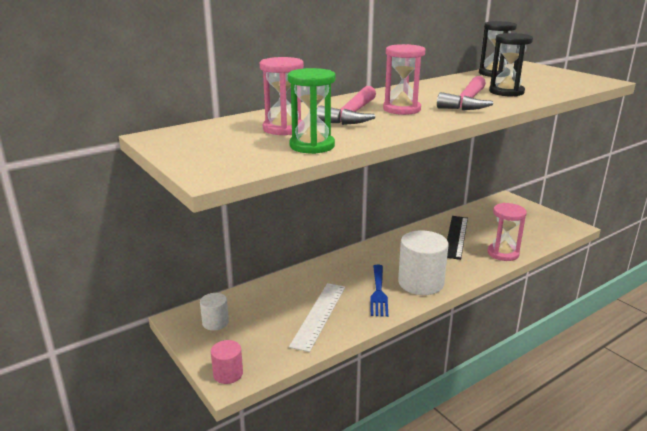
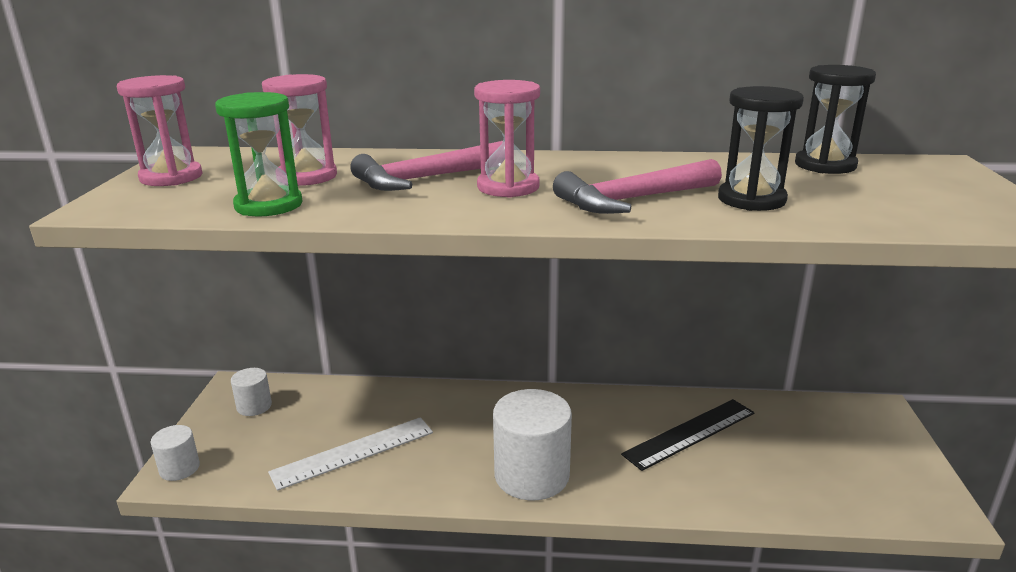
camera: 40 degrees right, 0 degrees up
(228, 374) = (179, 468): pink cylinder -> white cylinder
(378, 292) = (459, 460): blue fork -> none
(503, 253) = (726, 494): pink hourglass -> pink hourglass (171, 177)

